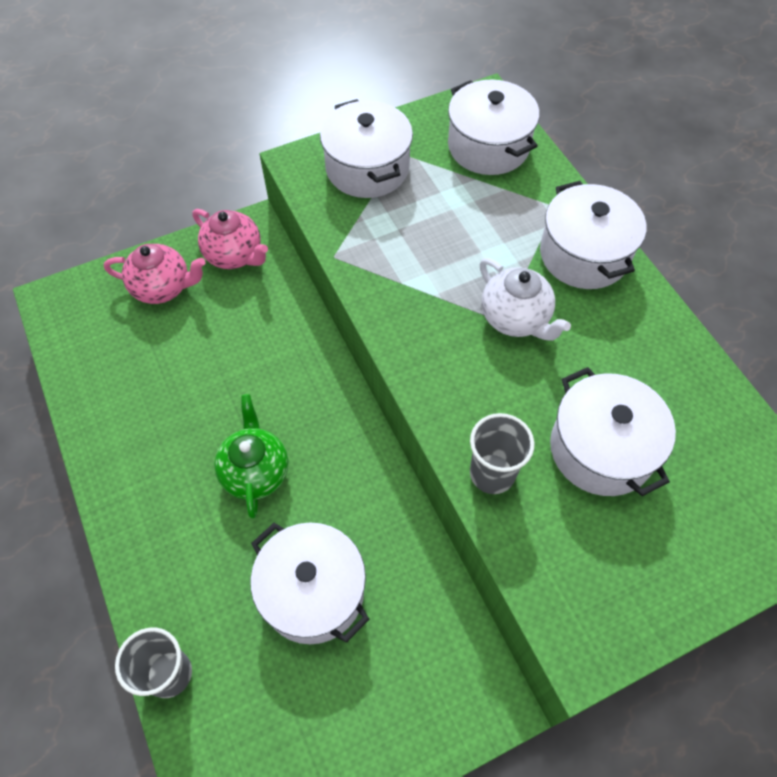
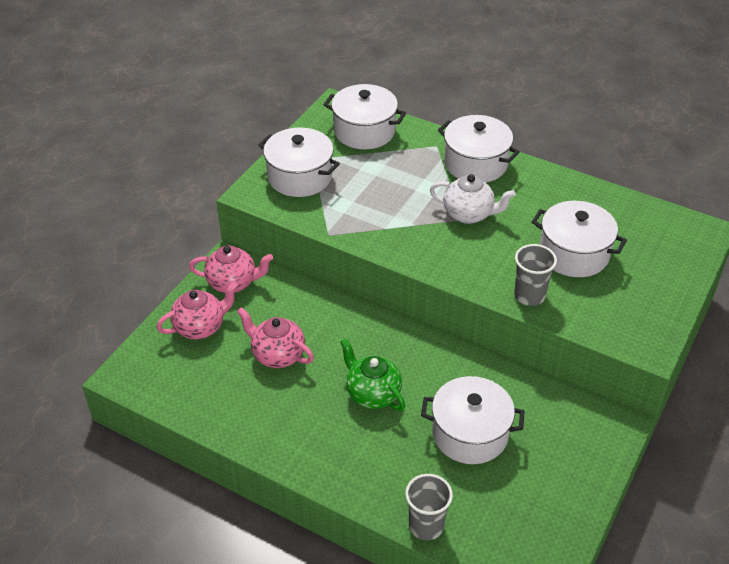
camera: 35 degrees left, 15 degrees down
(204, 364) = (277, 355): none -> pink teapot

